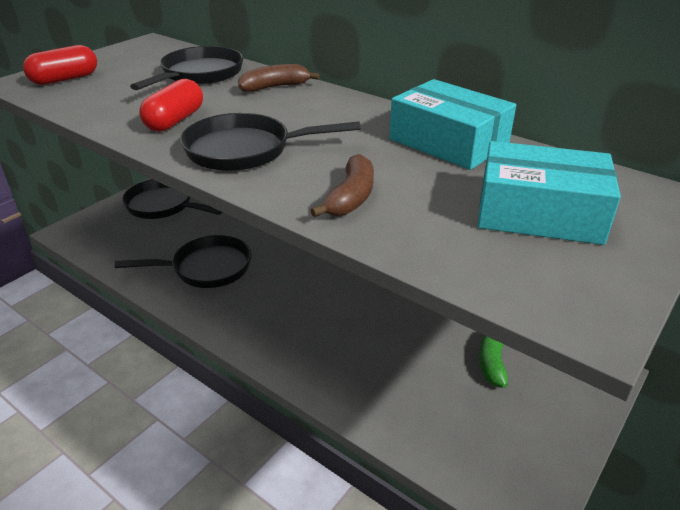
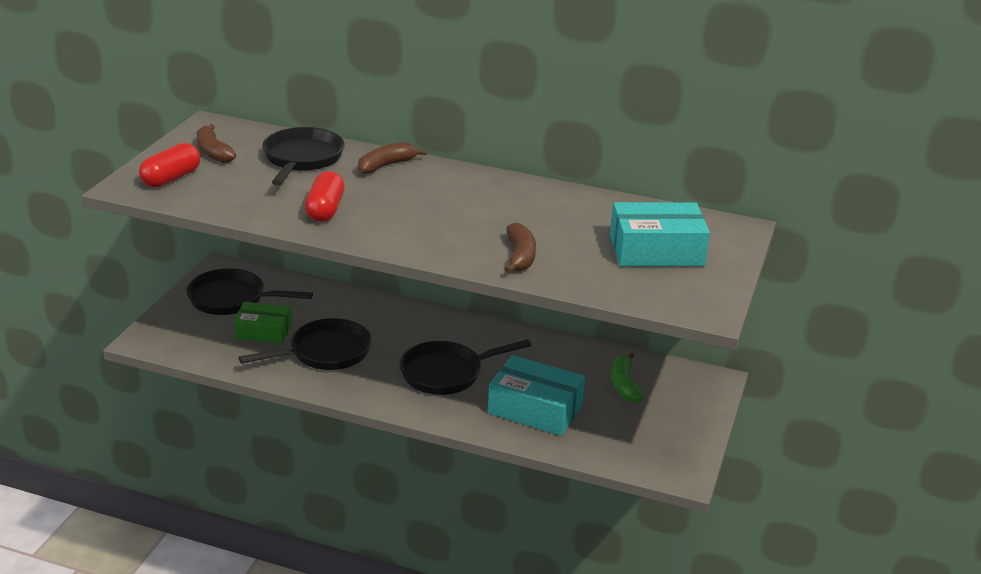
camera: 20 degrees left, 5 degrees down
(126, 62) = (213, 152): none -> brown banana
(167, 239) = (263, 331): none -> green box
(245, 150) = (410, 229): black pan -> black pan (446, 373)
(448, 142) = (568, 203): turquoise box -> turquoise box (535, 409)

